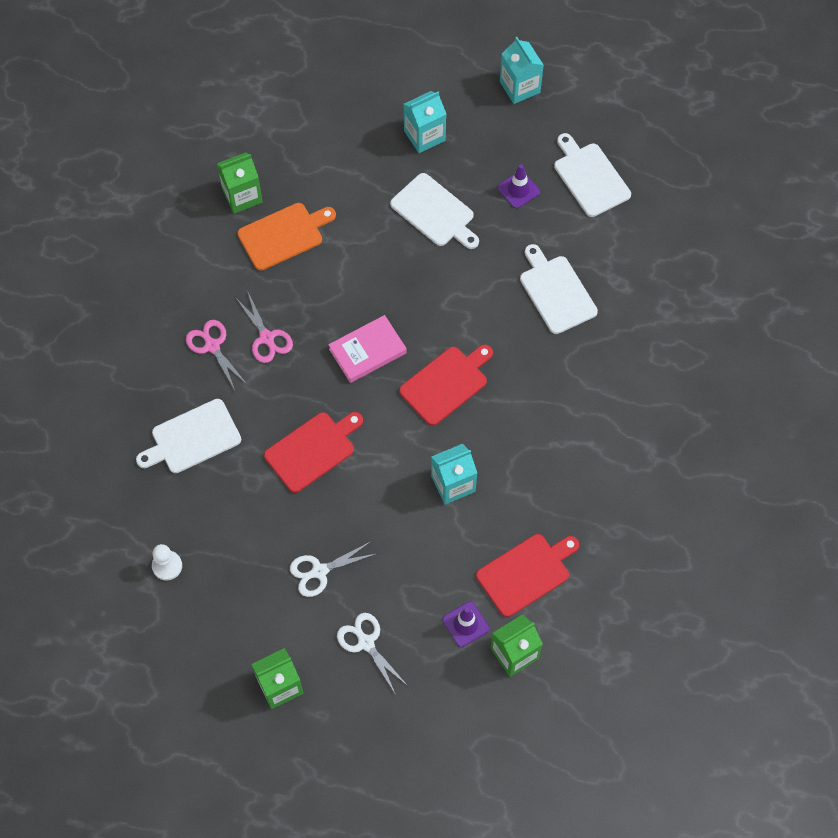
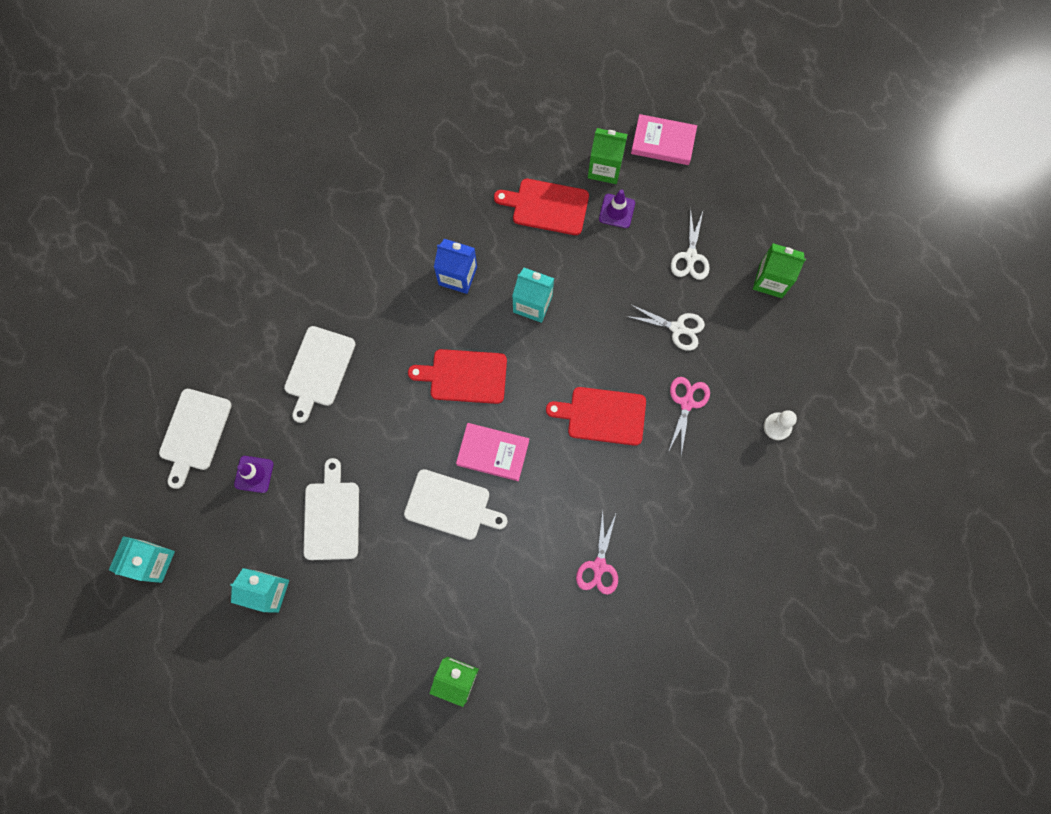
camera: 135 degrees left, 10 degrees up
(192, 438) = (678, 505): white cutting board -> white cutting board (451, 505)
(267, 338) = (553, 533): pink scissors -> pink scissors (687, 402)
(284, 235) = (459, 609): orange cutting board -> none
(490, 726) = (663, 142): none -> pink book
(534, 451) = (457, 276): none -> blue carton

